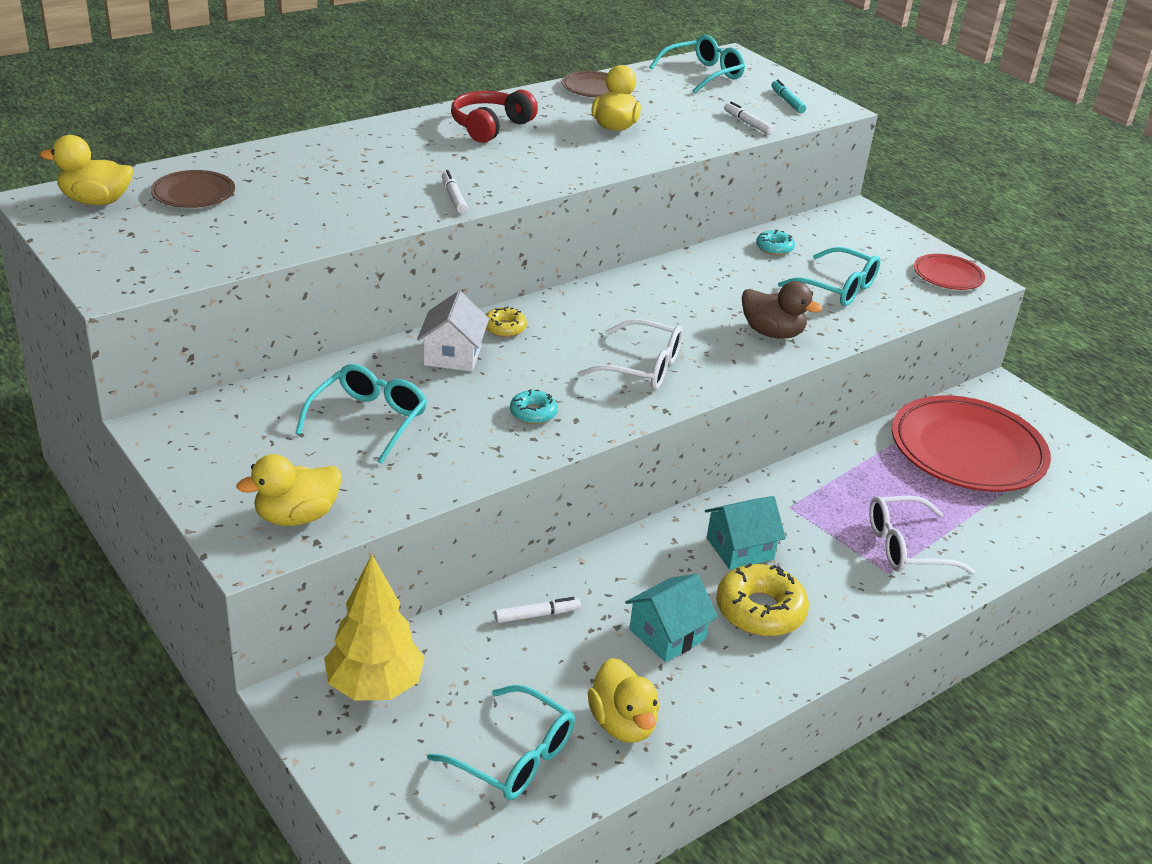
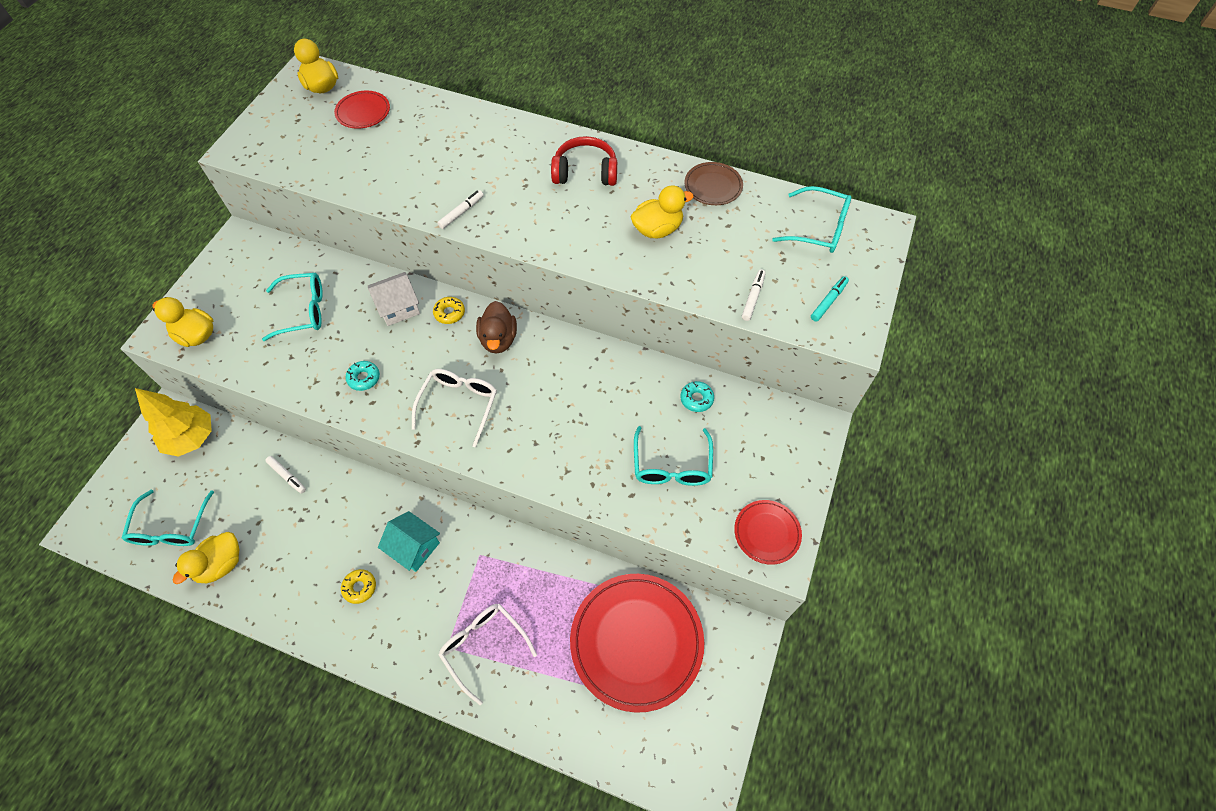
camera: 60 degrees right, 25 degrees up
(193, 194) = (363, 112): brown plate -> red plate
(642, 367) = (459, 404): white glasses -> white glasses turned 150 degrees counterclockwise
(667, 634) = (308, 548): turquoise house -> none
(760, 610) = (360, 587): yellow donut -> yellow donut, size x0.54
(772, 333) = (566, 455): brown duck -> brown duck (498, 339)

